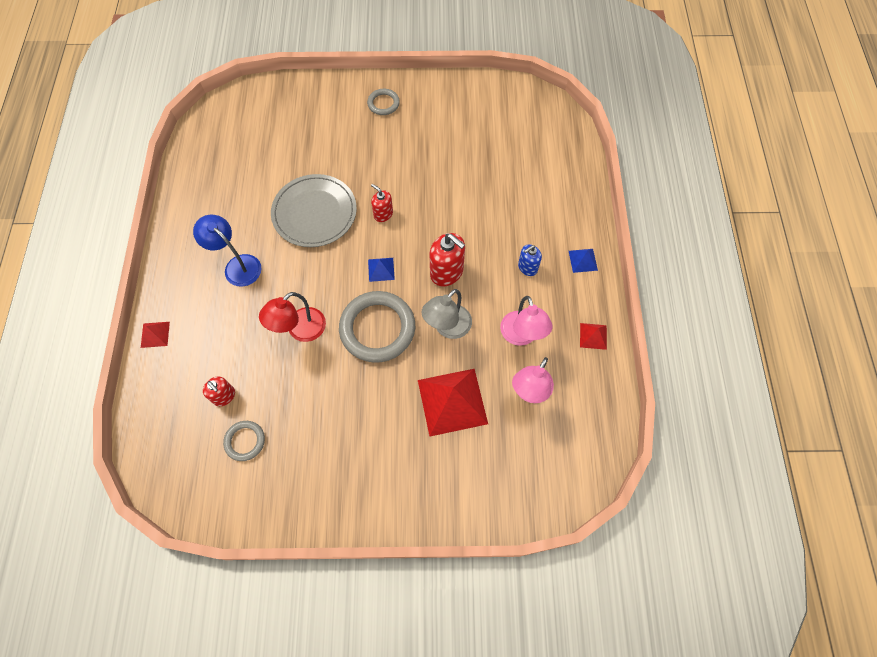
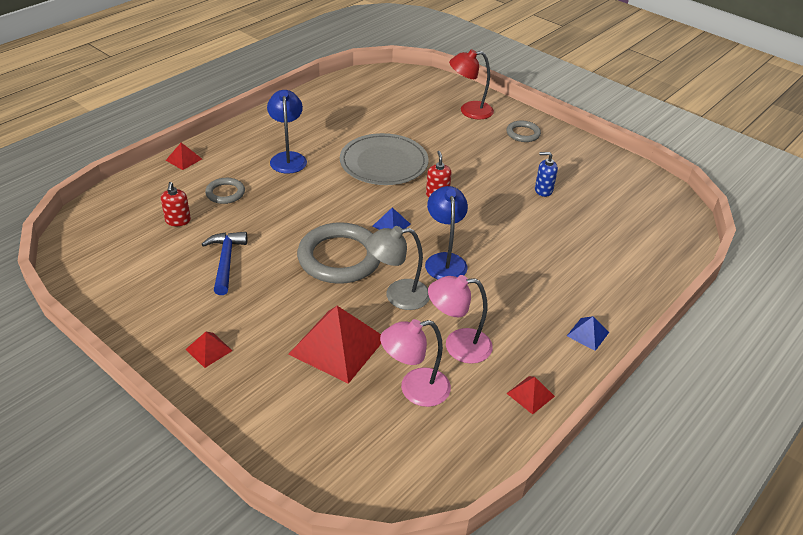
camera: 40 degrees right, 25 degrees down
(245, 441) = (154, 255): grey ring -> grey ring (225, 193)
(300, 330) = (281, 220): red lamp -> red lamp (469, 111)
(303, 401) = (226, 262): none -> blue hammer
(376, 480) = (209, 350): none -> red pyramid
(447, 272) = (444, 260): red soap dispenser -> blue lamp
(521, 336) = (458, 346): pink lamp -> pink lamp turned 60 degrees clockwise
(527, 267) = (524, 304): blue soap dispenser -> blue soap dispenser (543, 190)

